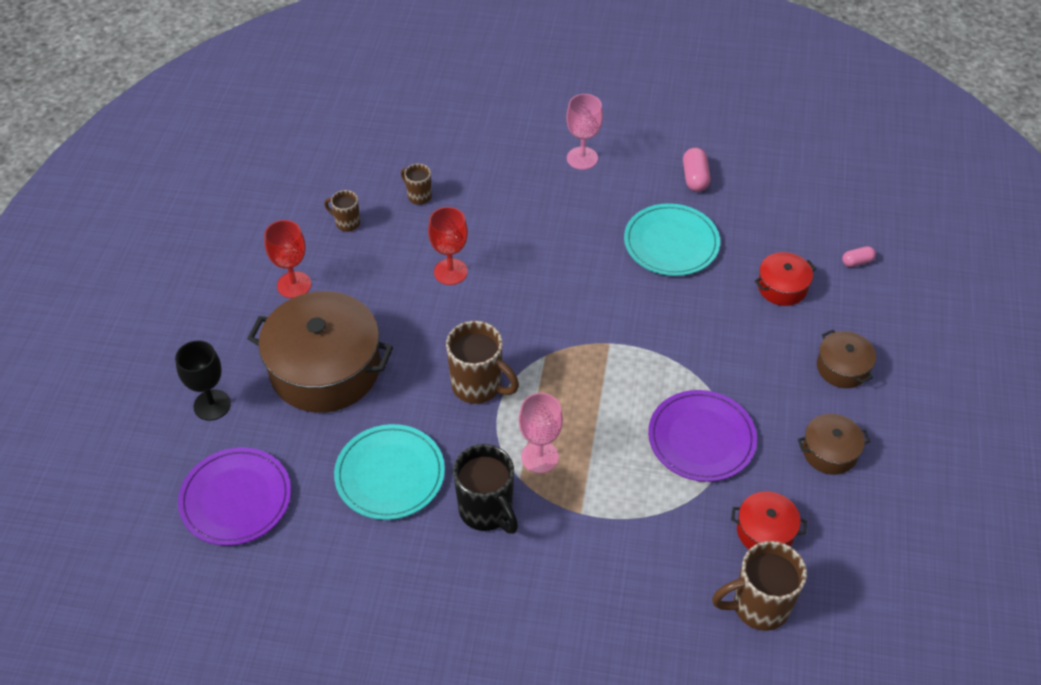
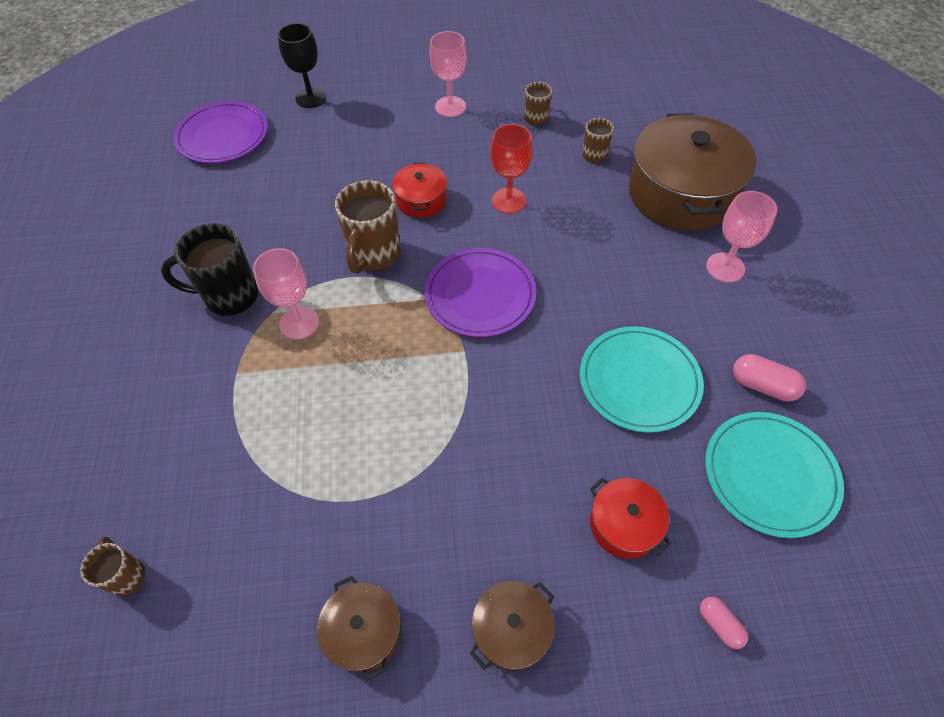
camera: 75 degrees right, 5 degrees up
(294, 285) = (450, 106): red goblet -> pink goblet
(325, 368) = (365, 149): brown pot -> brown pot (681, 193)
(390, 474) = (260, 219): turquoise plate -> turquoise plate (770, 475)
(487, 511) = (230, 296): black mug -> black mug turned 45 degrees clockwise
(695, 178) = (762, 385): pink capsule -> pink capsule turned 45 degrees clockwise
(701, 438) = (353, 470): purple plate -> purple plate (480, 295)
(758, 606) = (127, 575): brown mug -> brown mug, size x0.54
(765, 531) = (231, 566): red pot -> red pot (421, 200)

